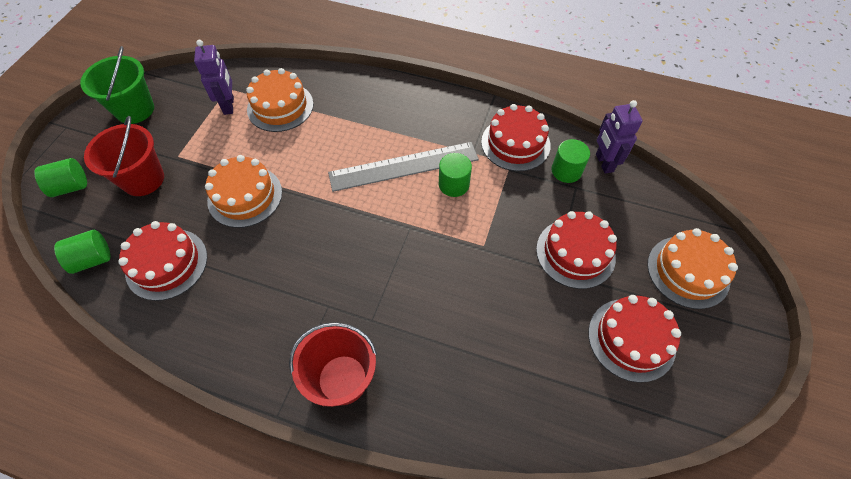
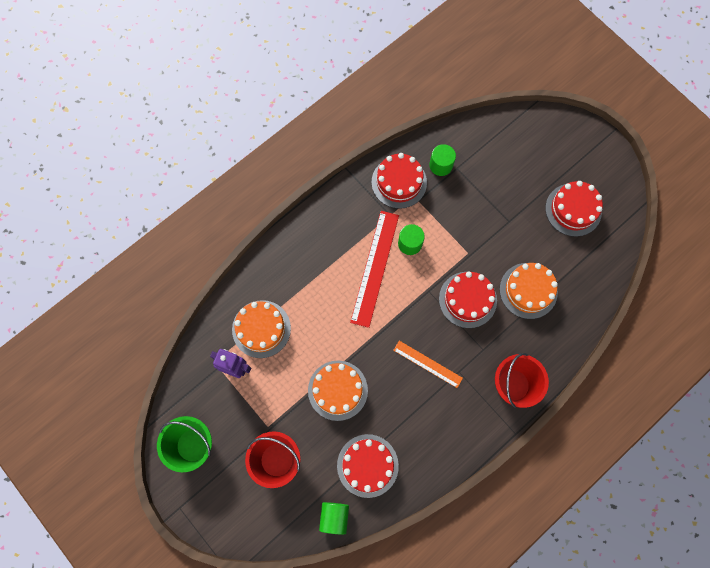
camera: 60 degrees left, 15 degrees up
(71, 187) = (252, 518): green cylinder -> none
(320, 267) = (427, 364): none -> orange ruler
(404, 166) = (375, 268): grey ruler -> red ruler
(575, 253) = (503, 202): red cake -> red cake (467, 299)
(604, 163) = (448, 137): purple robot -> none
(688, 271) = (550, 148): orange cake -> orange cake (528, 290)

